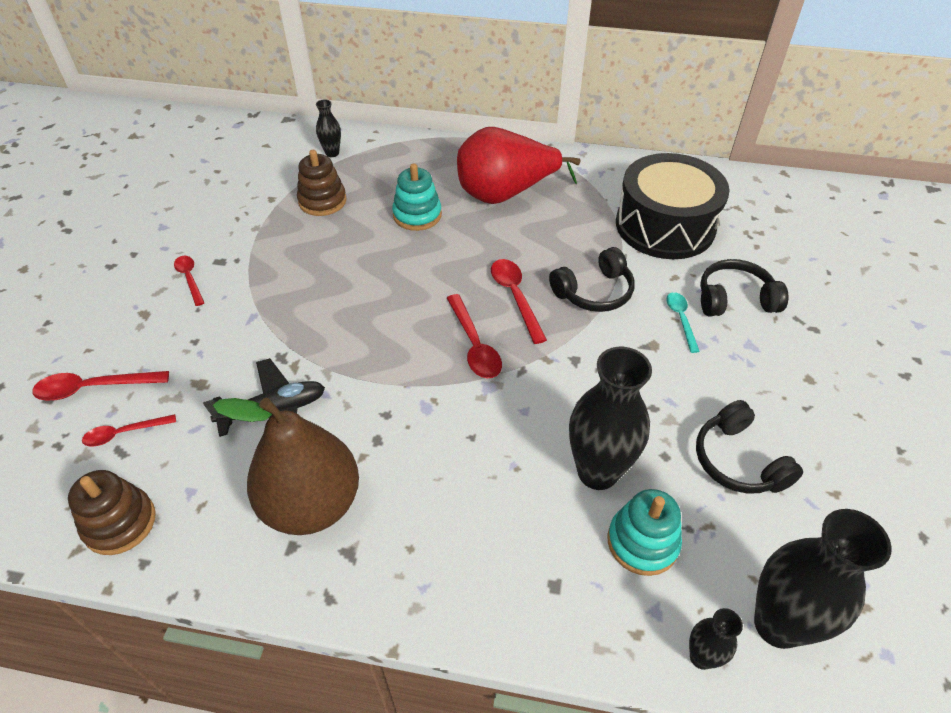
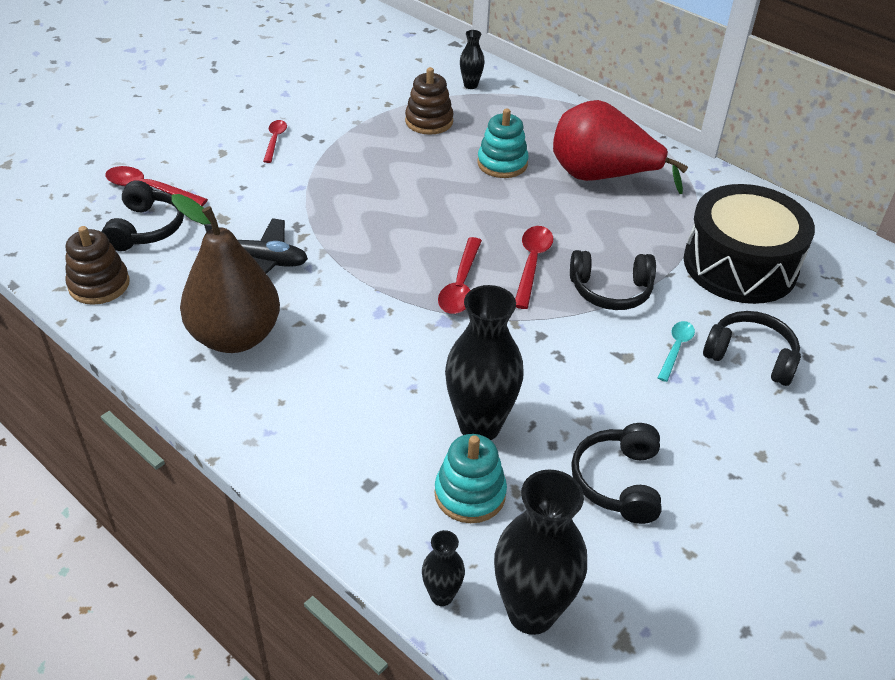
camera: 30 degrees right, 5 degrees down
(124, 433) = (146, 228): red spoon -> black headphones

